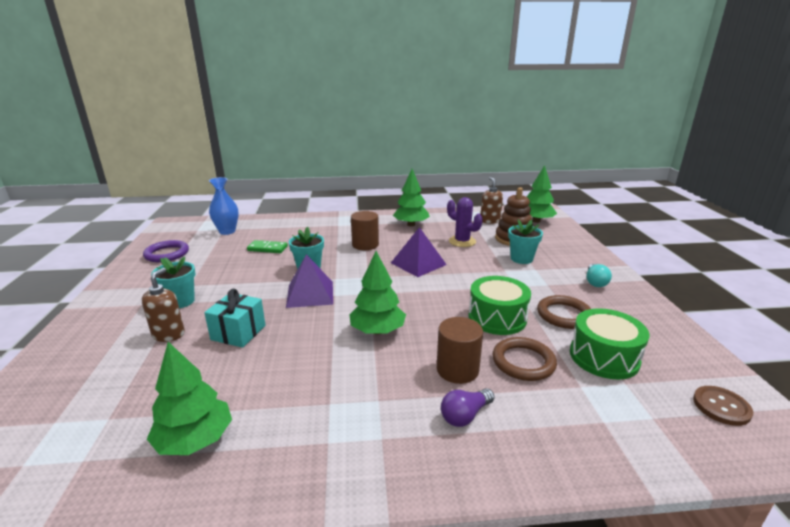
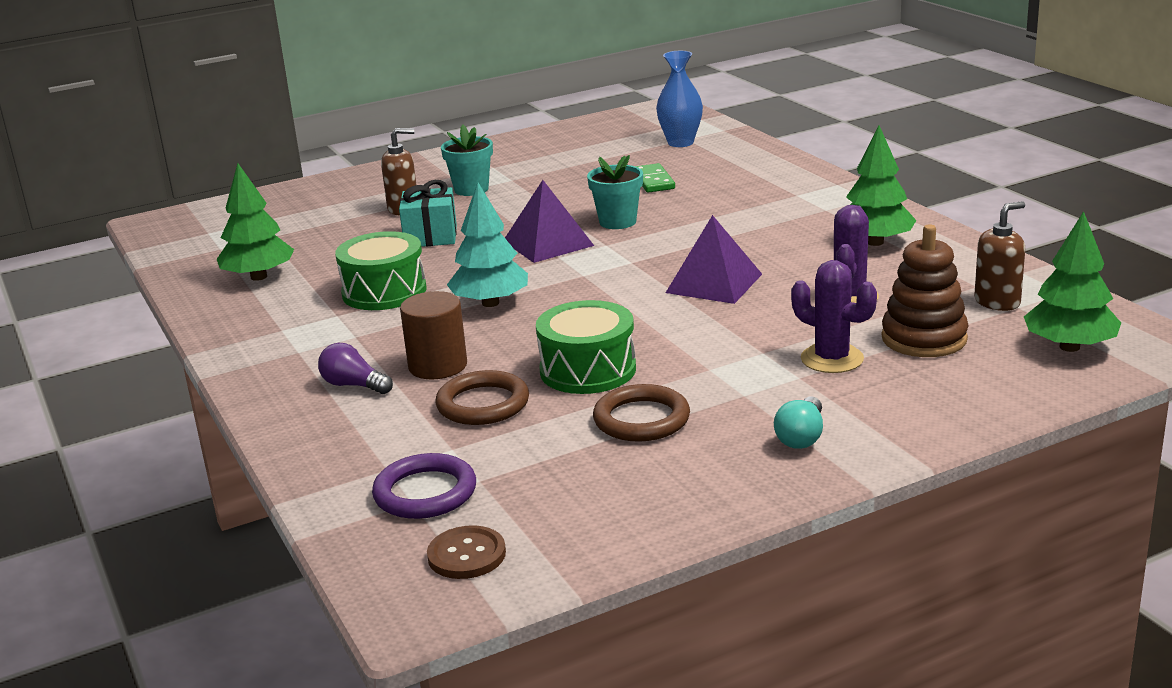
camera: 70 degrees right, 0 degrees up
(167, 254) = (576, 140): purple ring -> purple ring (425, 492)
(365, 245) = (741, 232): brown cylinder -> none
(377, 331) = (490, 303): green tree -> turquoise tree
(521, 259) = (832, 359): turquoise flower pot -> purple cactus
(595, 282) = (801, 437): turquoise light bulb -> turquoise light bulb turned 60 degrees counterclockwise
(604, 357) = (536, 460): green drum -> green drum (384, 292)

